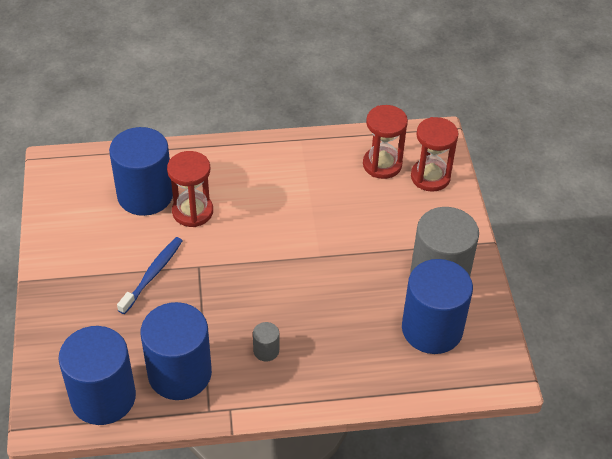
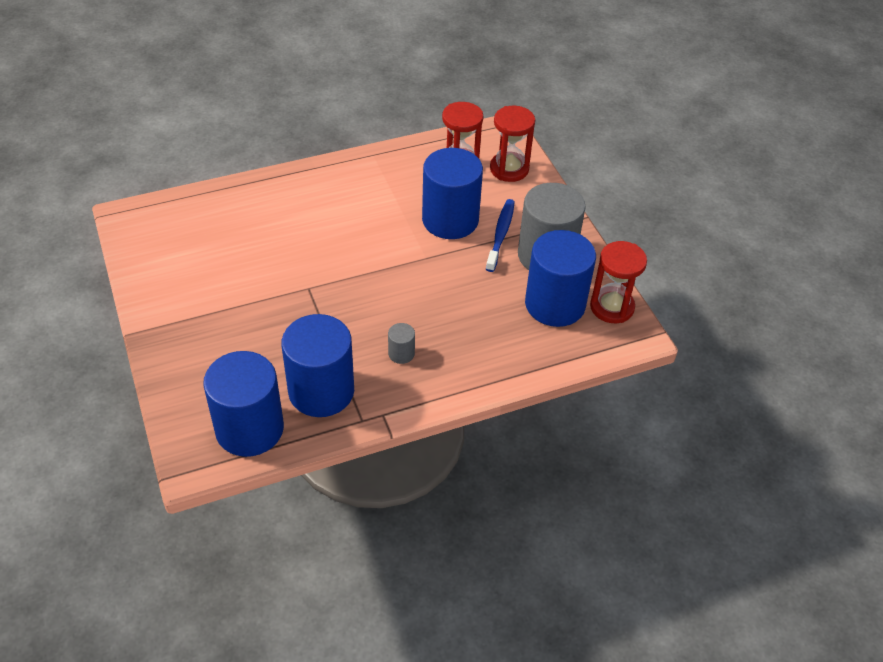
camera: 15 degrees left, 0 degrees up
(145, 195) = (232, 231): blue cylinder -> blue cylinder (450, 220)
(152, 274) = (264, 304): blue toothbrush -> blue toothbrush (500, 235)
(192, 211) = (286, 238): red hourglass -> red hourglass (612, 307)

